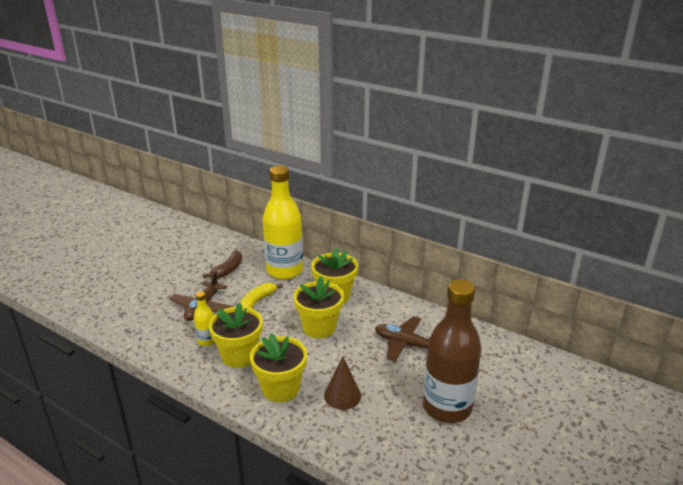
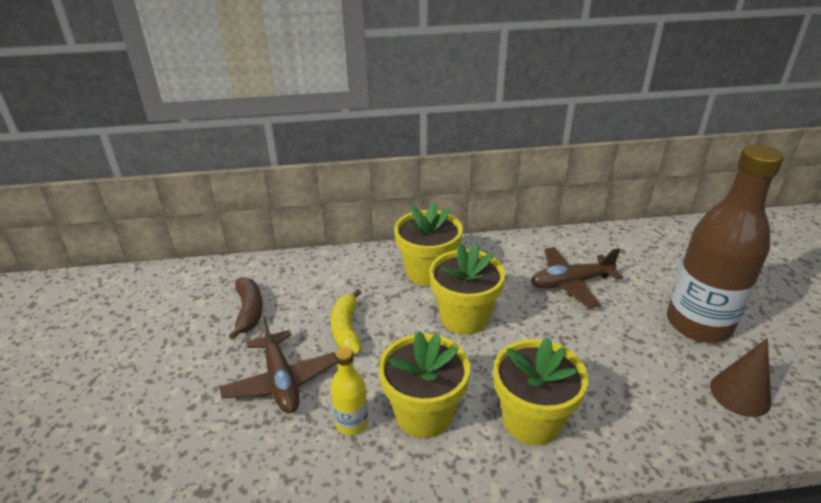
camera: 40 degrees left, 5 degrees up
(284, 270) = (327, 273): yellow bottle -> none
(342, 395) = (601, 379): brown cone -> brown cone (740, 394)

